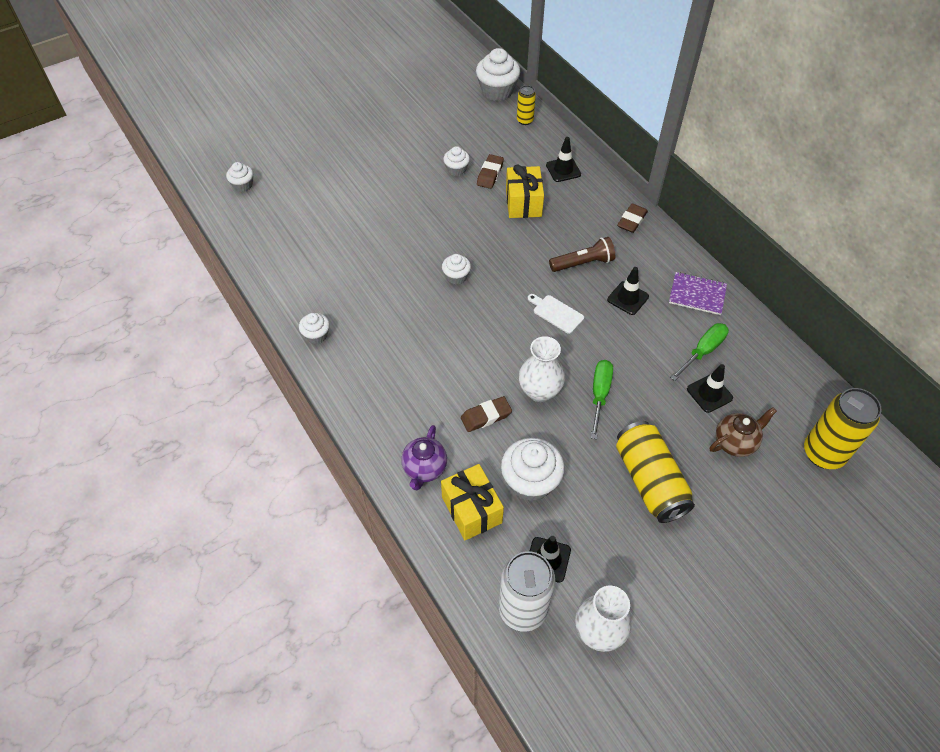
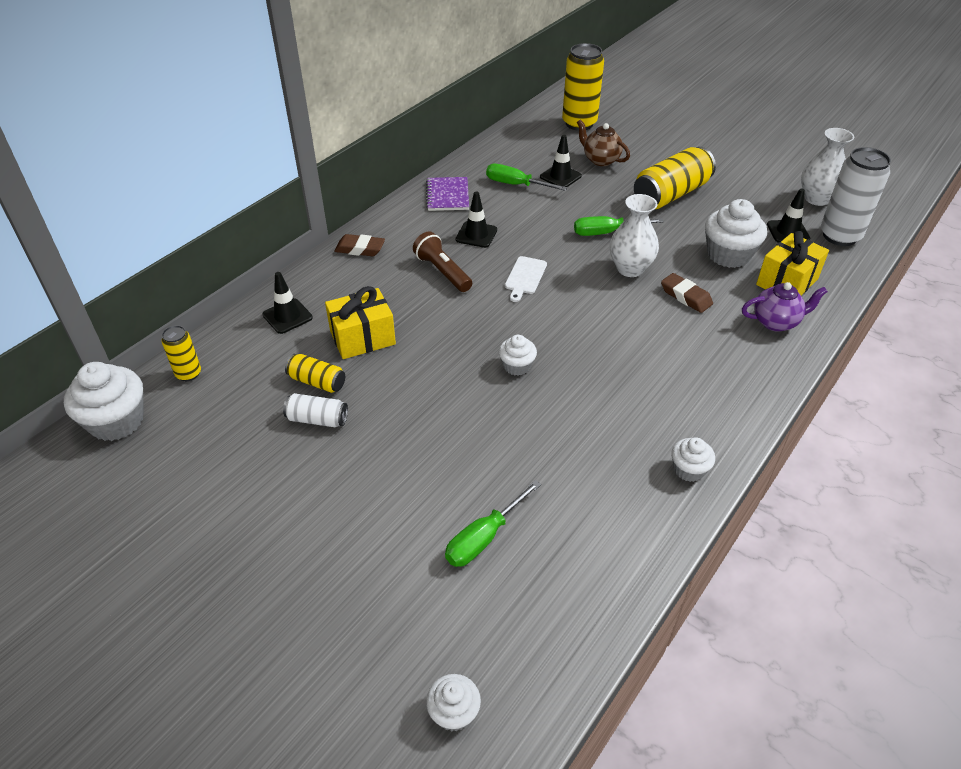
camera: 110 degrees left, 10 degrees down
(328, 220) = (483, 538): none -> green screwdriver
(456, 169) = (317, 419): white cupcake -> white can
(490, 174) = (317, 382): brown eraser -> yellow can

